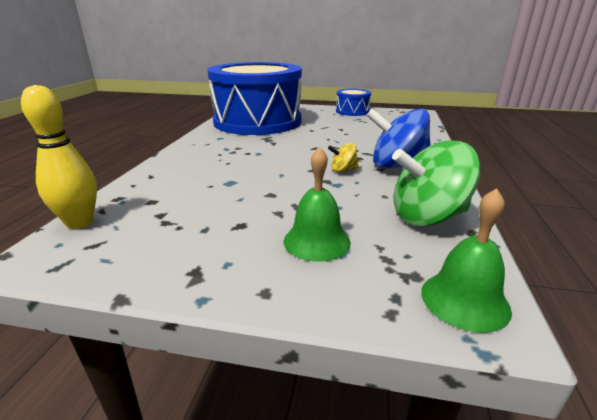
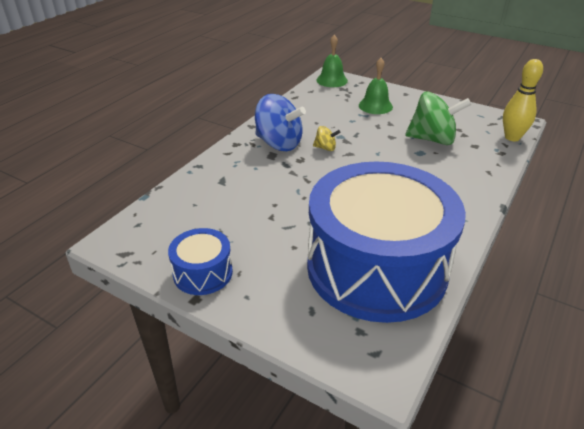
camera: 160 degrees left, 10 degrees up
(427, 217) = (307, 106): green spinning top -> green spinning top (432, 139)

